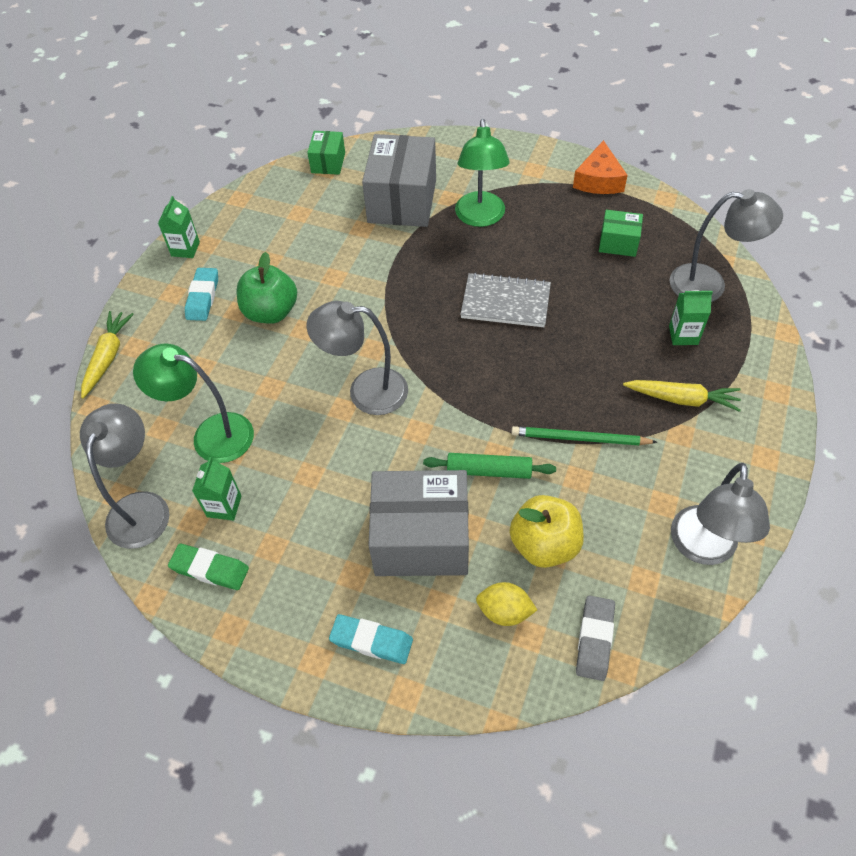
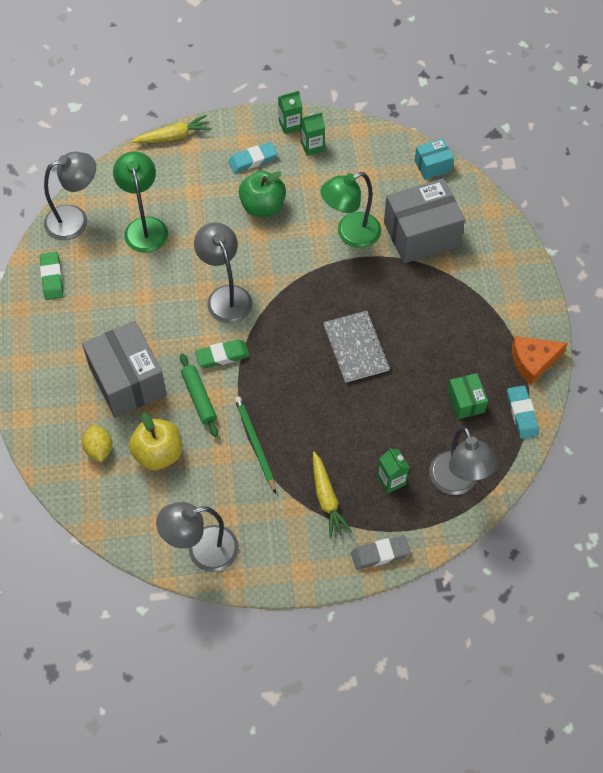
camera: 60 degrees right, 5 degrees up
(224, 506) = (97, 262): green carton -> green carton (312, 146)
(328, 162) = (432, 166): green box -> turquoise box
(371, 641) = (46, 385): turquoise eraser -> turquoise eraser (522, 414)
(444, 425) = (222, 356): none -> green eraser
(480, 218) = (435, 294): green lamp -> green lamp (350, 234)
(594, 639) = (104, 507): grey eraser -> grey eraser (380, 554)

